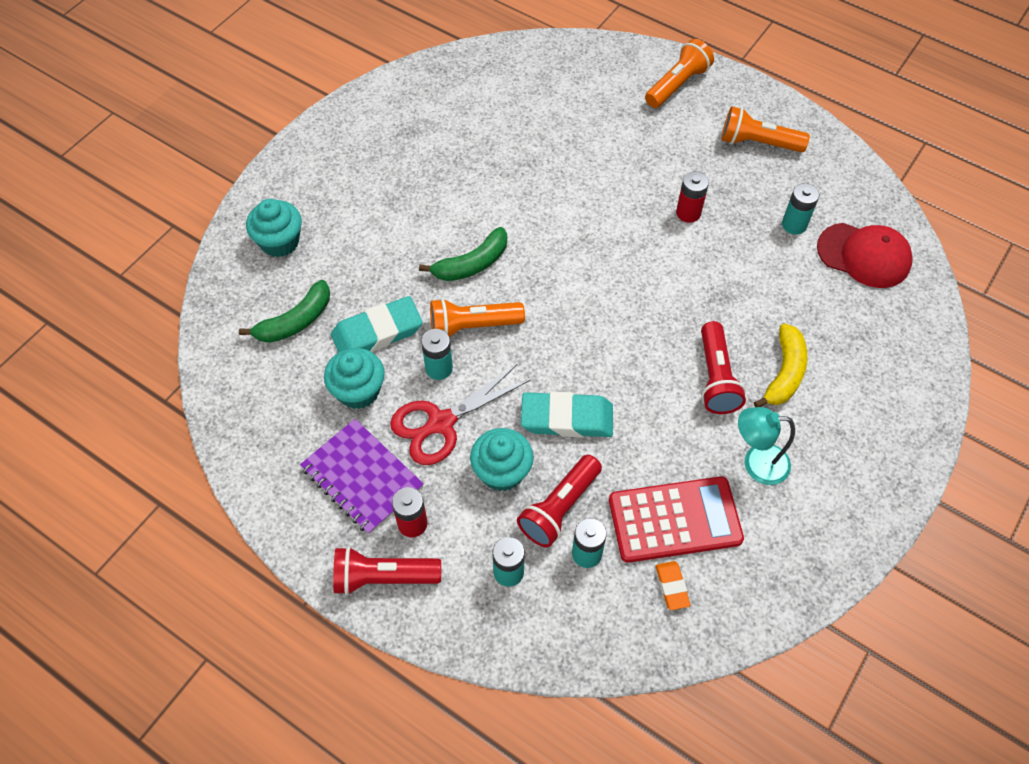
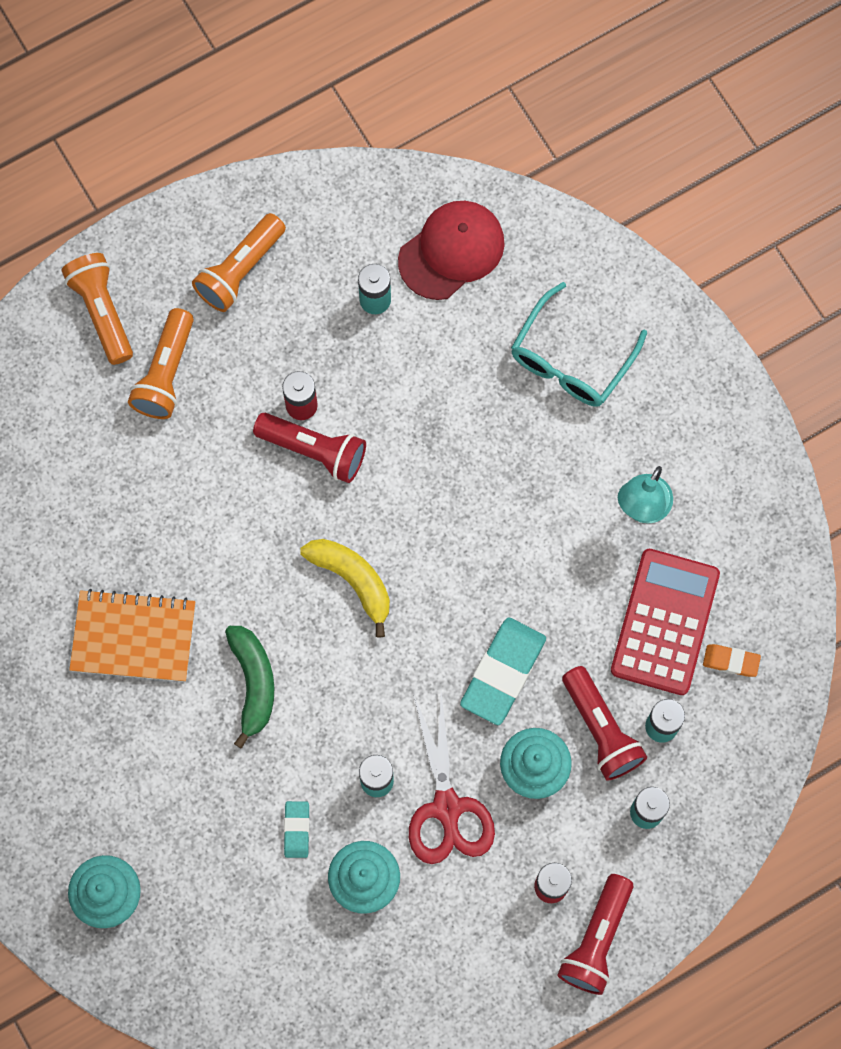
camera: 65 degrees left, 15 degrees up
(295, 321) = (236, 918): green banana -> none
(362, 477) = (474, 917): purple notebook -> none
(377, 332) = (297, 830): turquoise eraser -> turquoise eraser, size x0.51
(467, 185) = (133, 637): none -> orange notebook
(472, 326) = (339, 720): orange flashlight -> orange flashlight (166, 373)
(716, 378) = (527, 494): red flashlight -> red flashlight (314, 451)
(784, 373) = (554, 421): yellow banana -> yellow banana (353, 580)
(841, 365) = (571, 358): none -> turquoise glasses

